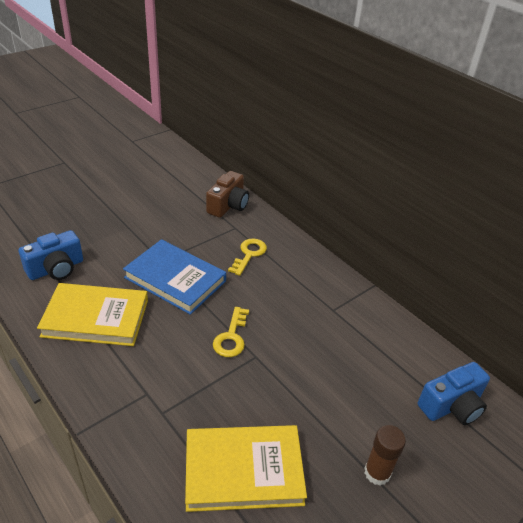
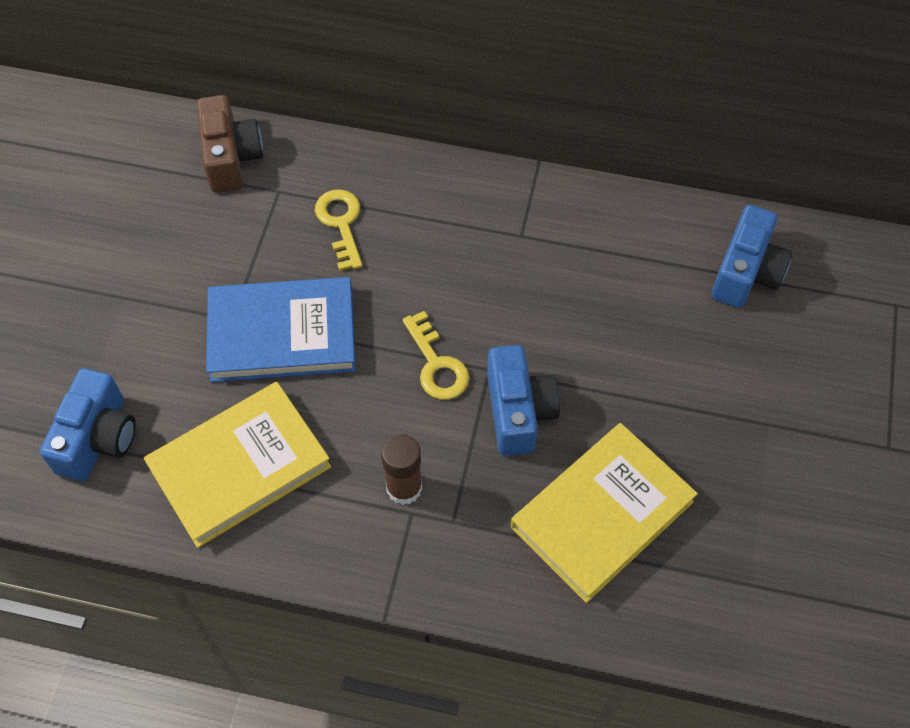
camera: 35 degrees left, 20 degrees up
(250, 385) = (518, 411): none -> blue camera
(377, 473) = (732, 410): brown glue stick -> brown glue stick (404, 488)

